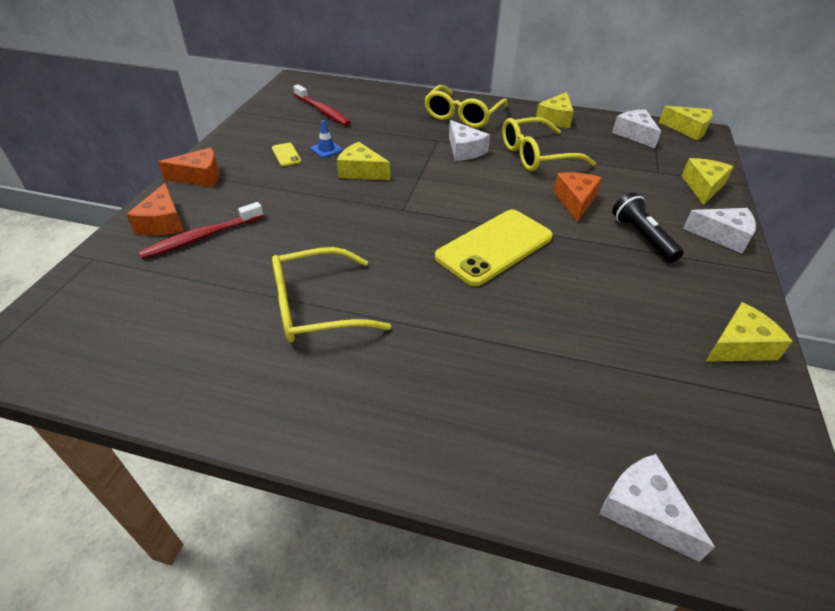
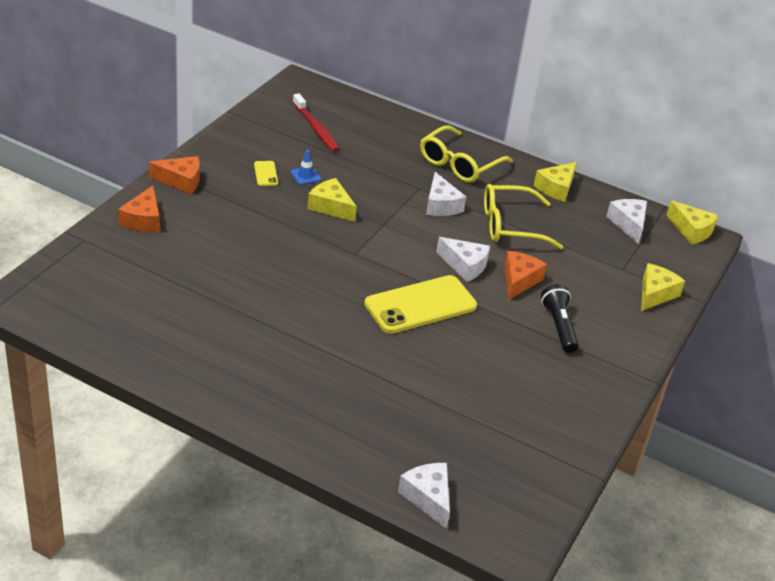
camera: 10 degrees right, 5 degrees down
(201, 237) = (173, 240): red toothbrush -> none
(316, 307) = (253, 319): yellow glasses -> none
(722, 236) = (635, 342): white cheese -> white cheese (465, 265)
(739, 346) = (575, 426): yellow cheese -> none

